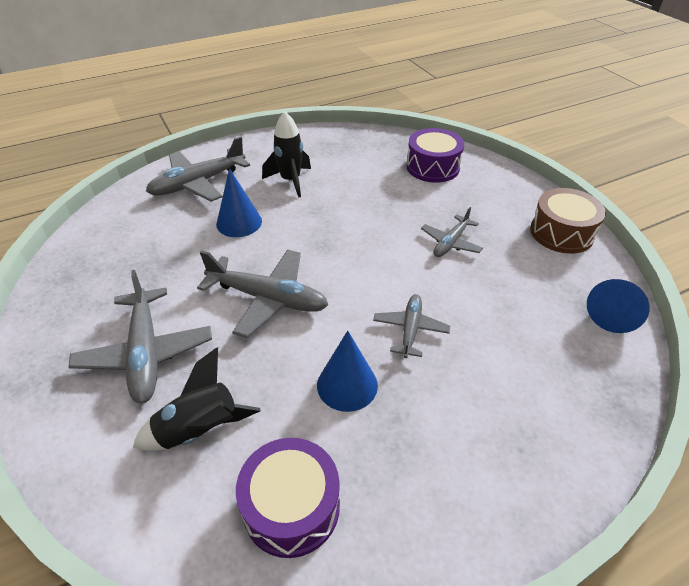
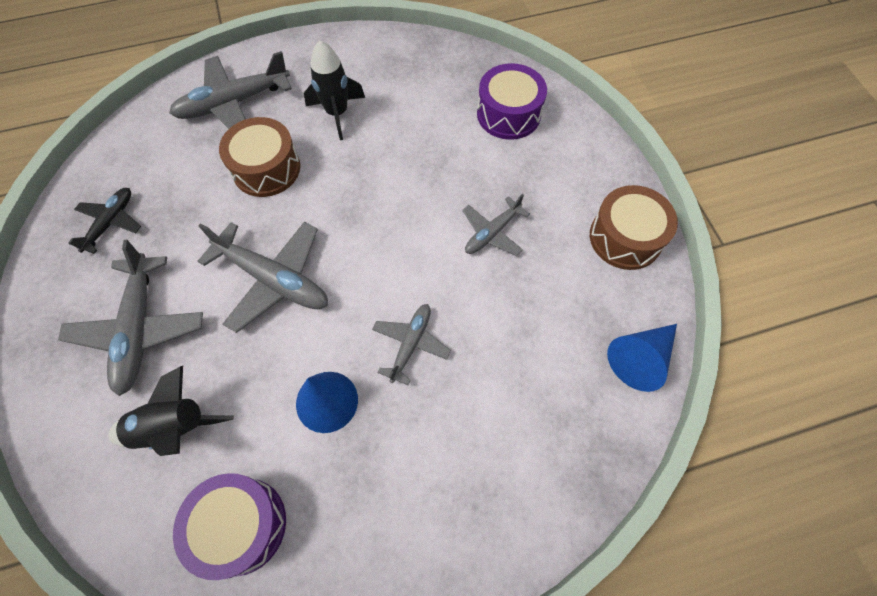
camera: 10 degrees right, 20 degrees up
(101, 276) = (111, 223): none -> black plane
(239, 222) = (266, 168): blue cone -> brown drum

